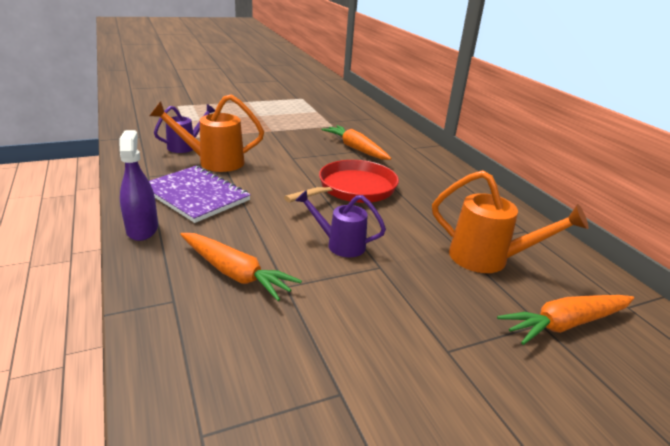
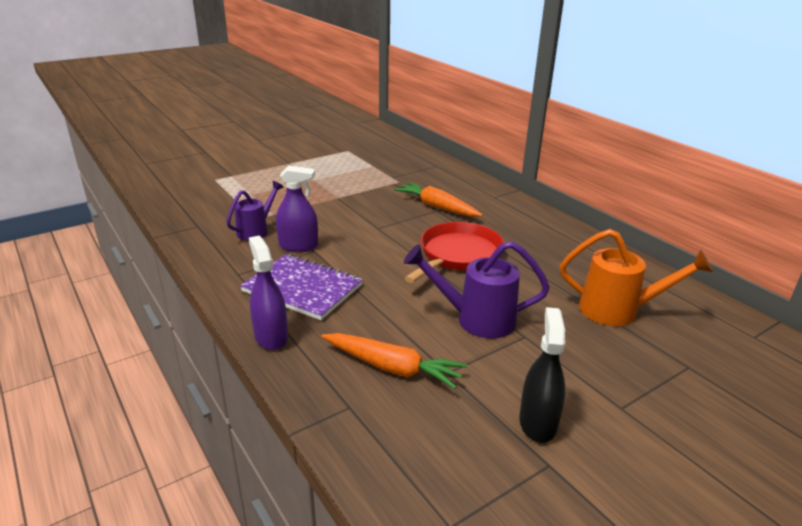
camera: 10 degrees left, 0 degrees up
(214, 162) = (298, 246): orange watering can -> purple spray bottle
(340, 244) = (476, 319): purple watering can -> purple watering can, size x1.50
(350, 349) = (538, 423): none -> black spray bottle
(565, 324) = (709, 363): orange carrot -> none

